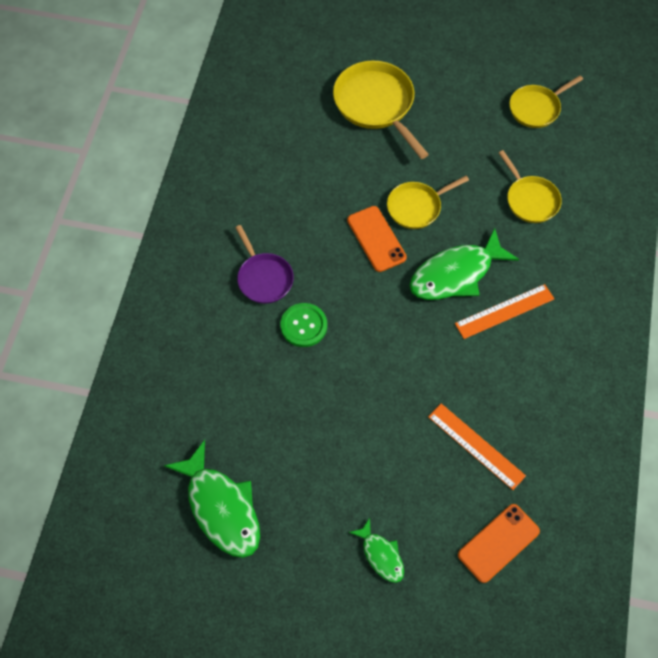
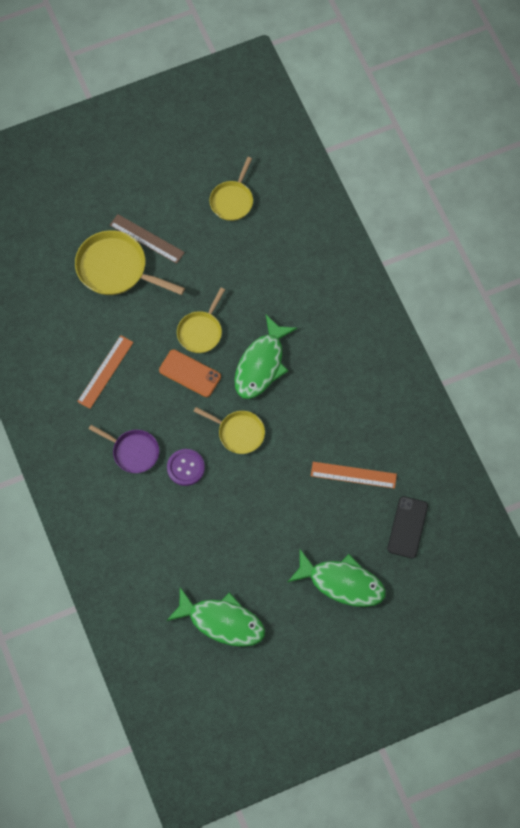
camera: 35 degrees left, 5 degrees up
(303, 326) = (185, 468): green button -> purple button
(381, 555) = (342, 583): green fish -> green fish, size x1.88
(426, 95) = (147, 239): none -> brown ruler
(498, 543) = (407, 527): orange phone -> black phone
(504, 311) = (311, 371): orange ruler -> orange ruler (105, 371)
(530, 200) = (275, 276): yellow pan -> yellow pan (238, 433)

